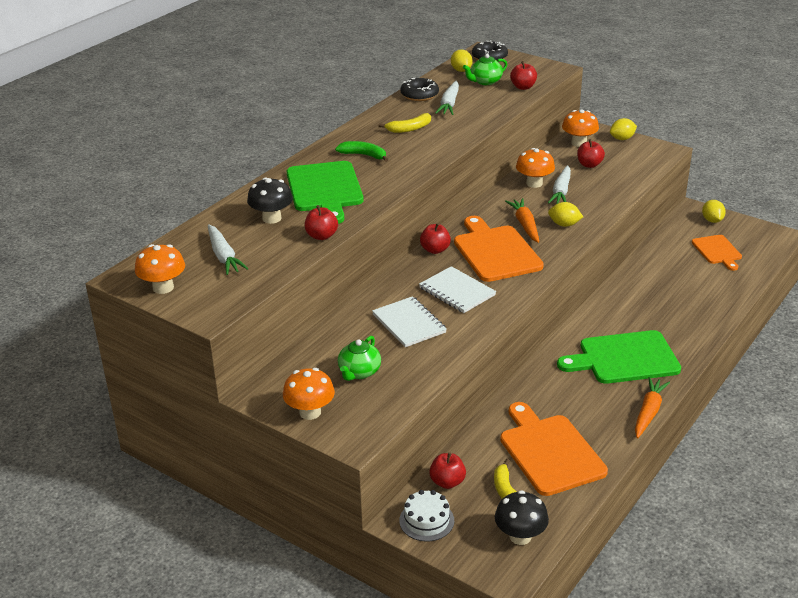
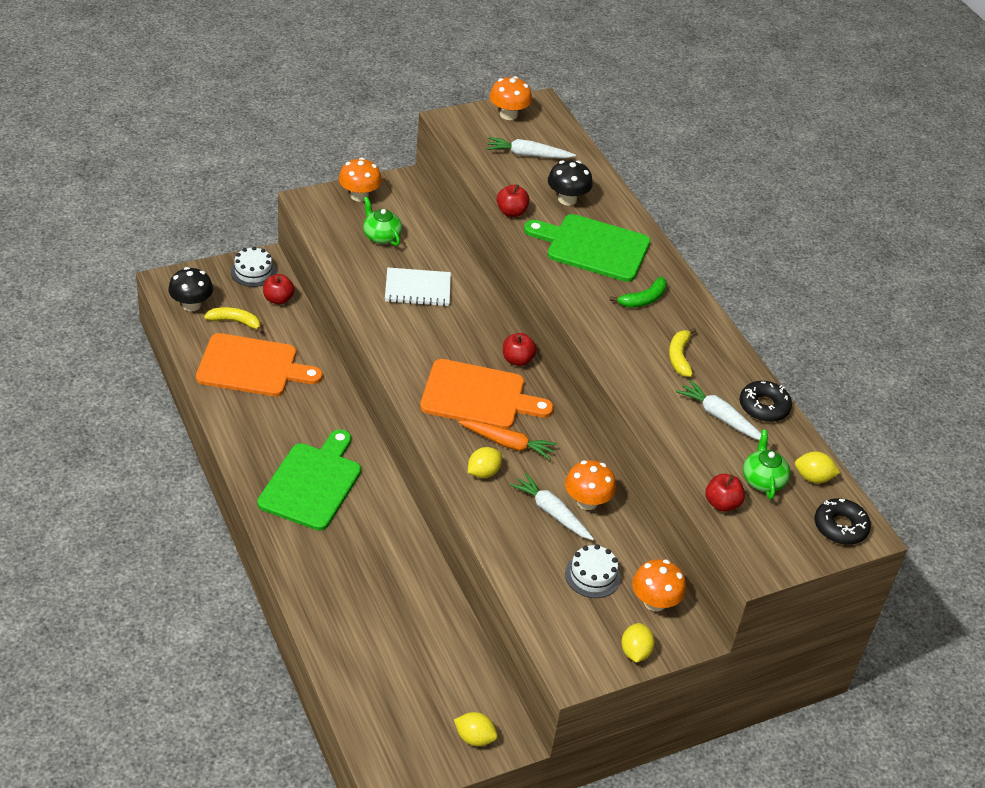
camera: 115 degrees right, 10 degrees up
(457, 291) = (437, 338): white notebook -> none
(589, 165) = (592, 575): red apple -> white cake
(649, 412) = (233, 450): orange carrot -> none
(717, 251) = (410, 690): orange cutting board -> none

